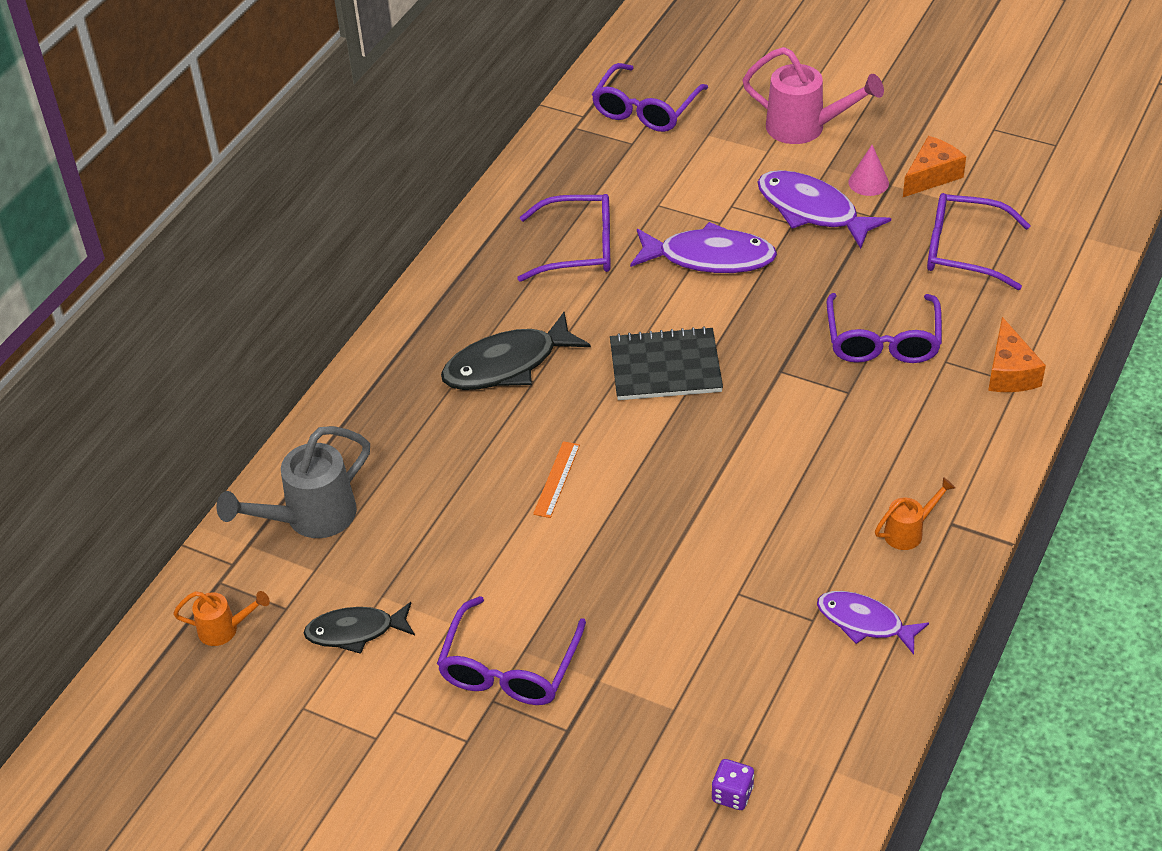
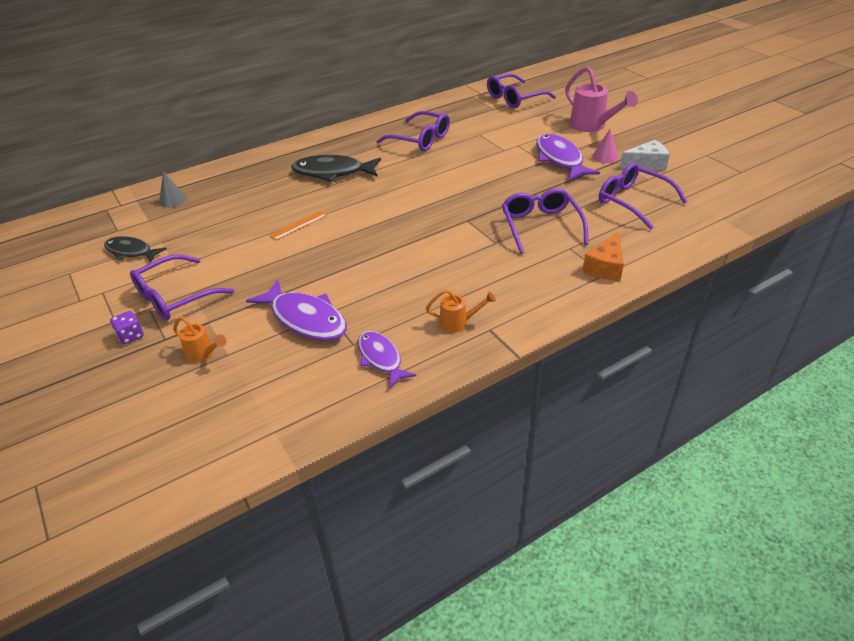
camera: 30 degrees right, 5 degrees down
(225, 629) = (83, 228): orange watering can -> orange watering can (203, 354)
(310, 519) = (172, 200): grey watering can -> grey cone
(665, 367) = (408, 198): black notebook -> none
(709, 258) = (482, 162): purple fish -> purple fish (305, 319)
(732, 794) = (204, 414): purple dice -> purple dice (130, 336)
(882, 340) = (541, 226): purple glasses -> purple glasses turned 135 degrees clockwise
(931, 176) = (646, 164): orange cheese -> white cheese

